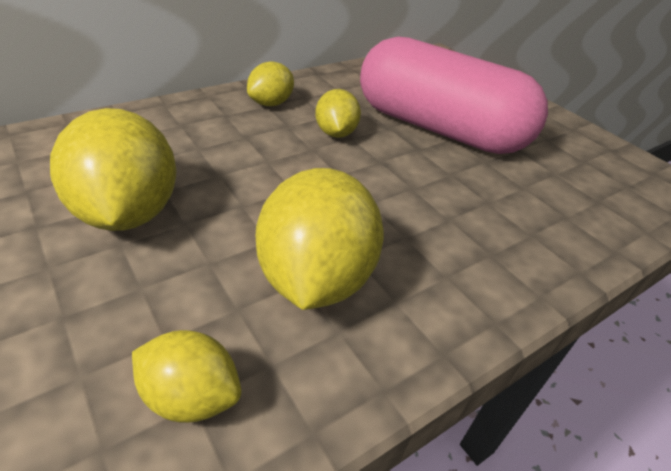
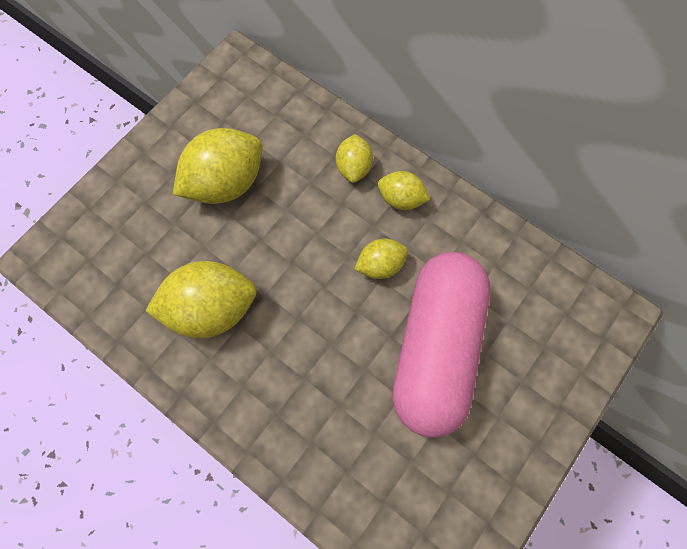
camera: 75 degrees right, 30 degrees up
(191, 396) = (120, 281): yellow lemon -> yellow lemon (353, 167)

